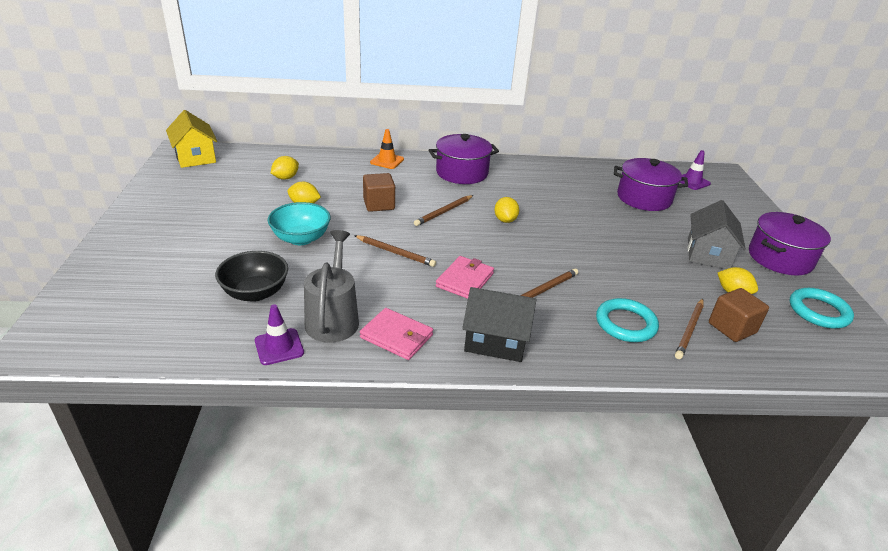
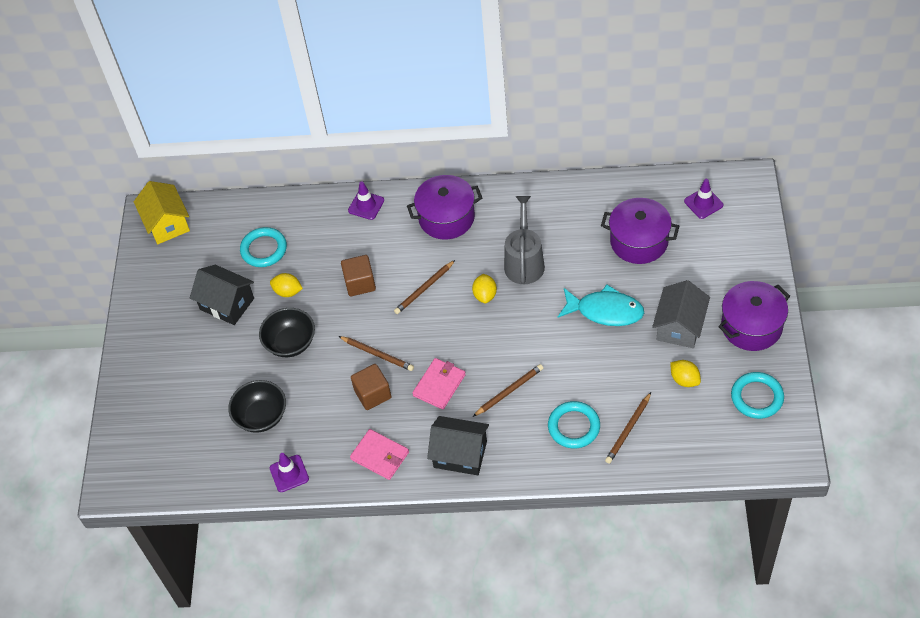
camera: 10 degrees right, 20 degrees up
(239, 208) = (227, 304): none -> black house
(285, 178) = (264, 249): yellow lemon -> turquoise ring
(301, 238) = (290, 343): turquoise bowl -> black bowl
(333, 318) = (328, 440): grey watering can -> grey watering can (524, 262)
(387, 161) = (366, 205): orange traffic cone -> purple traffic cone
(628, 238) = (605, 311): none -> turquoise fish
(732, 328) = (667, 424): brown cube -> brown cube (373, 394)

